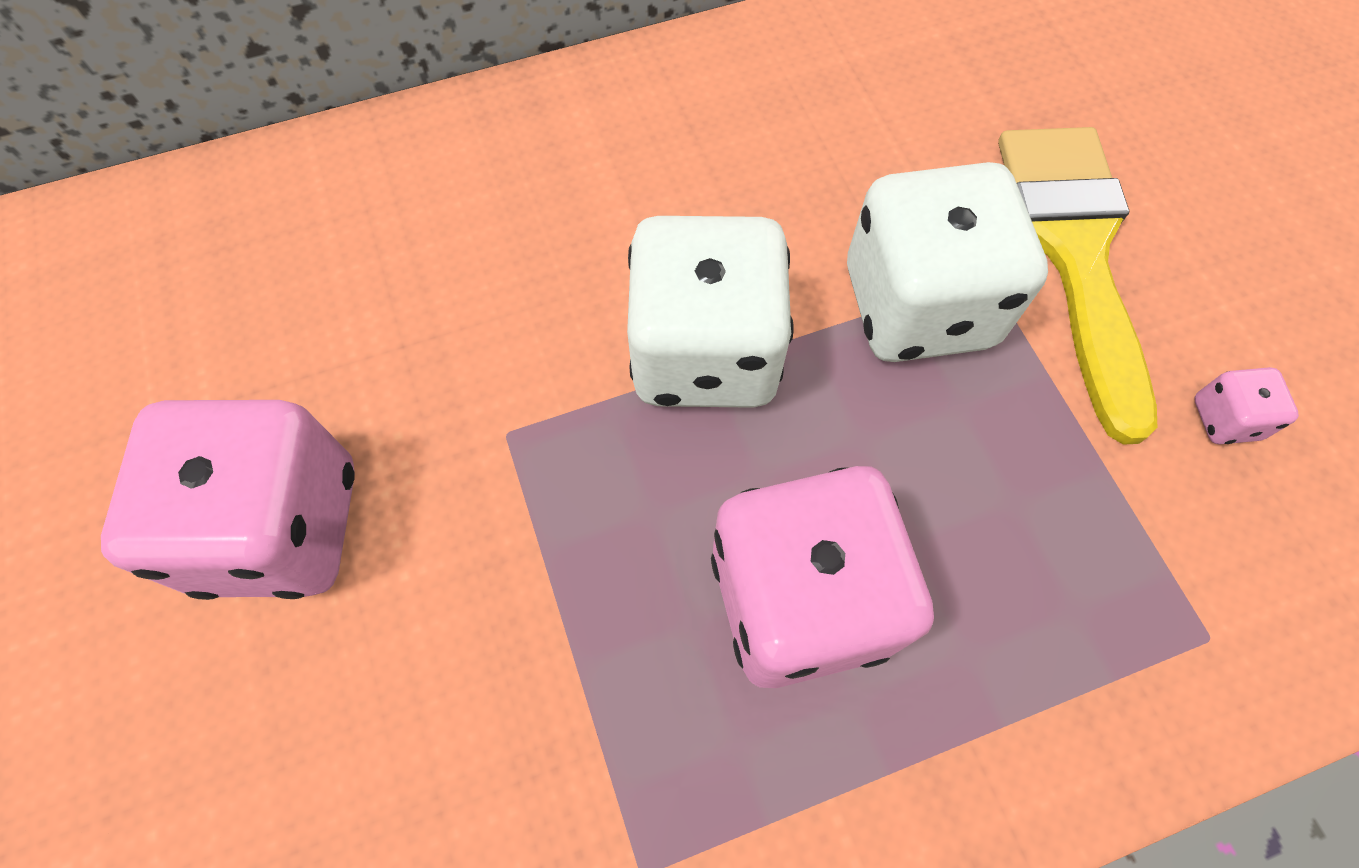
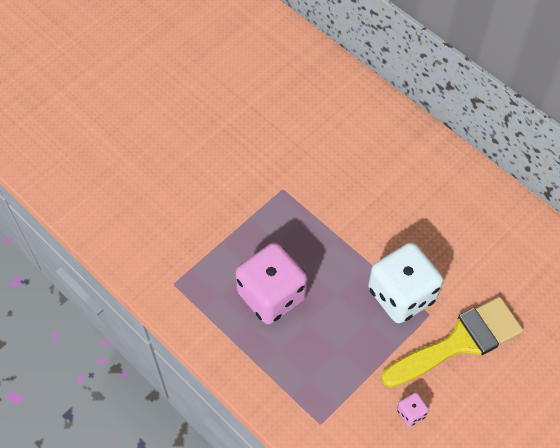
camera: 65 degrees right, 5 degrees down
(280, 527) = (222, 145): pink dice -> none
(705, 353) = (343, 234): white dice -> none

